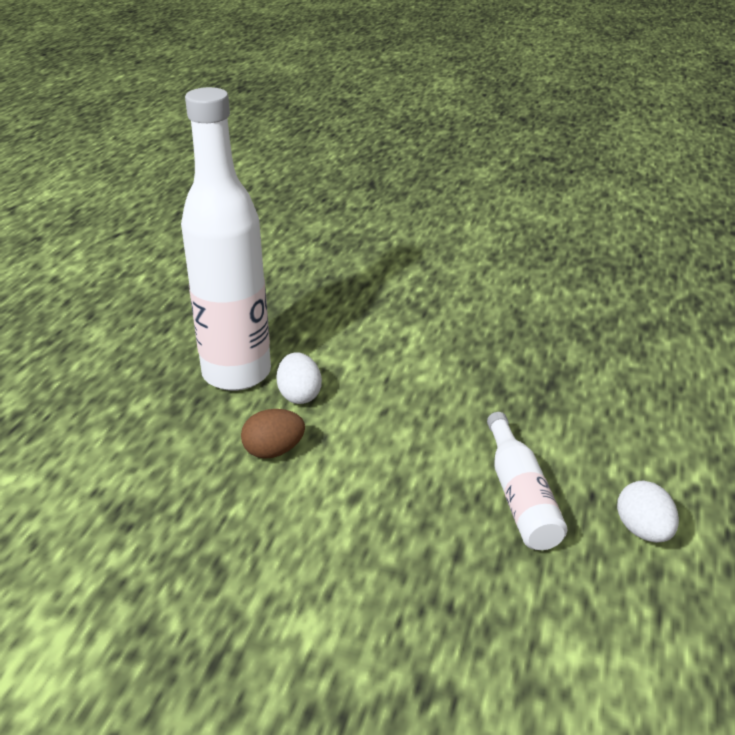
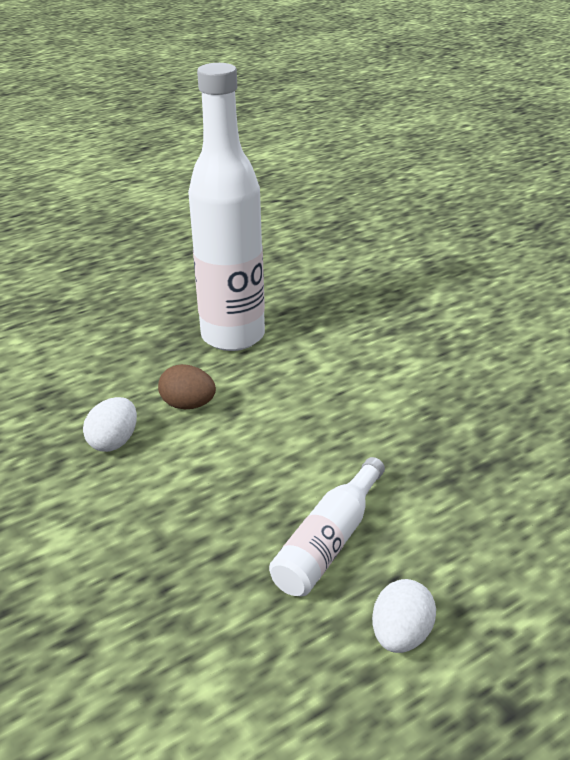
camera: 40 degrees right, 0 degrees up
(299, 395) = (257, 373): white egg -> white egg (114, 442)

